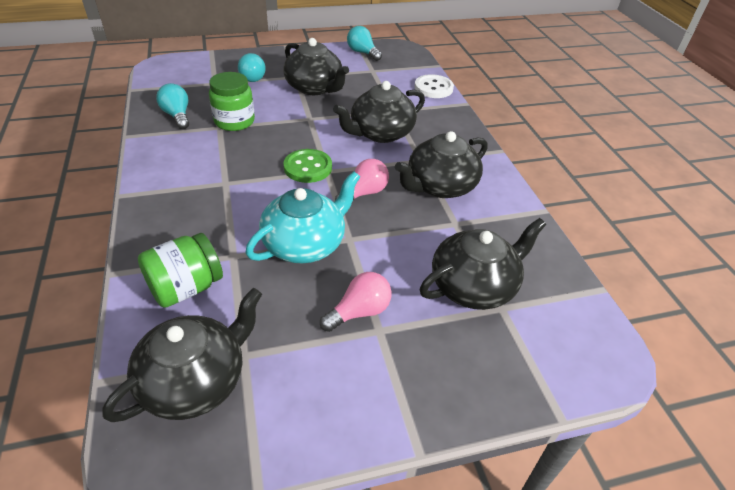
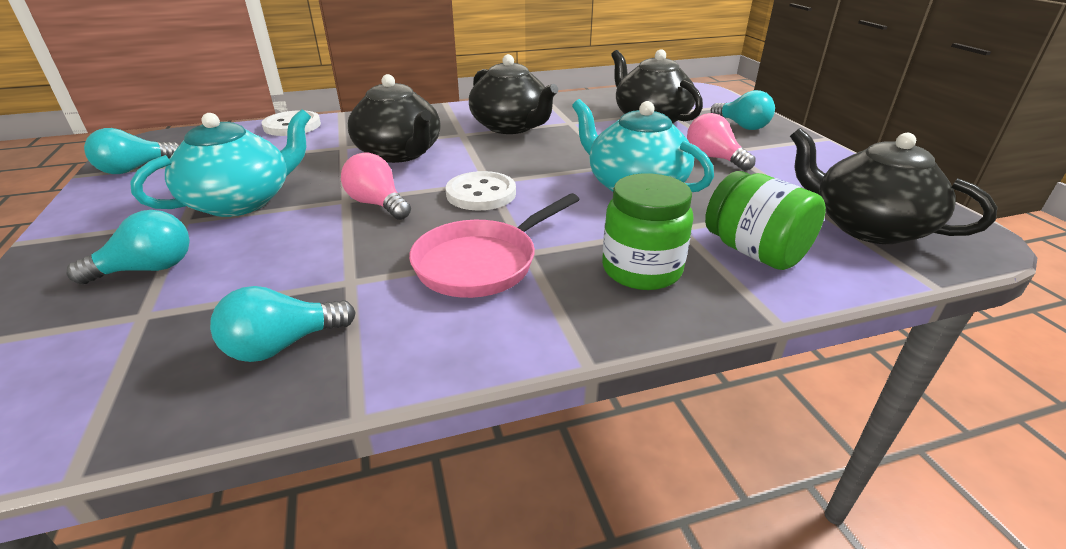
camera: 90 degrees left, 10 degrees down
(220, 166) = (481, 263): none -> pink pan
(234, 121) = (333, 267): green jar -> green jar (641, 269)
(308, 167) = (481, 193): green button -> white button
(314, 88) = (241, 201): black teapot -> turquoise teapot
(364, 193) = (531, 160): pink light bulb -> pink light bulb (378, 204)
(458, 368) = (742, 126): none -> turquoise light bulb

